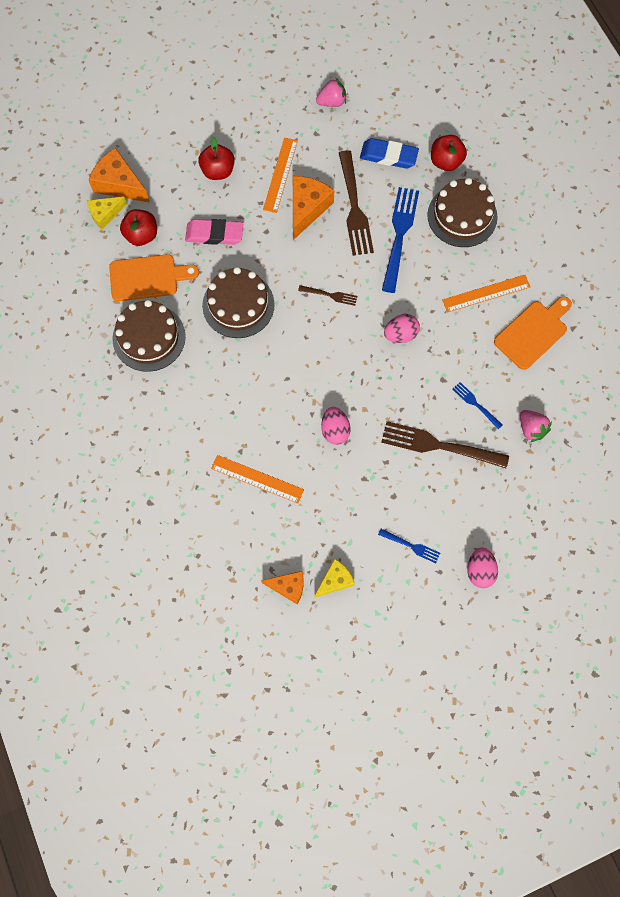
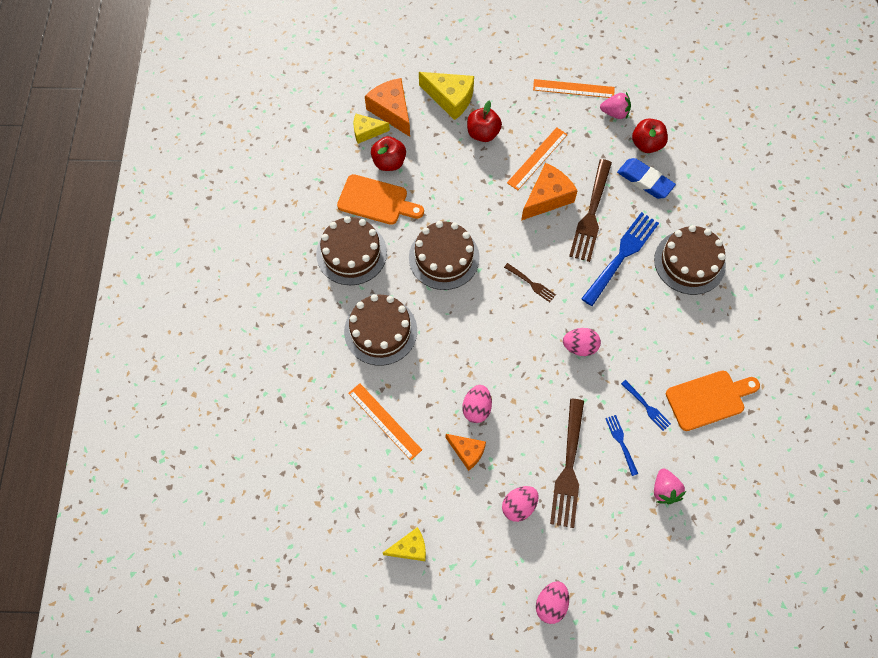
camera: 25 degrees right, 5 degrees down
(170, 149) = (450, 98): none -> yellow cheese
(212, 398) = (380, 331): none -> brown cake
(214, 234) = (453, 187): pink eraser -> none
(288, 587) = (364, 534): orange cheese -> orange cheese (467, 452)
(410, 546) = (496, 549): blue fork -> blue fork (646, 406)
(413, 500) = (519, 506): none -> pink egg
(440, 445) = (568, 466): brown fork -> brown fork turned 120 degrees counterclockwise
(446, 162) = (697, 207): red apple -> red apple (646, 144)
(486, 293) = (679, 343): orange ruler -> orange ruler (573, 89)

